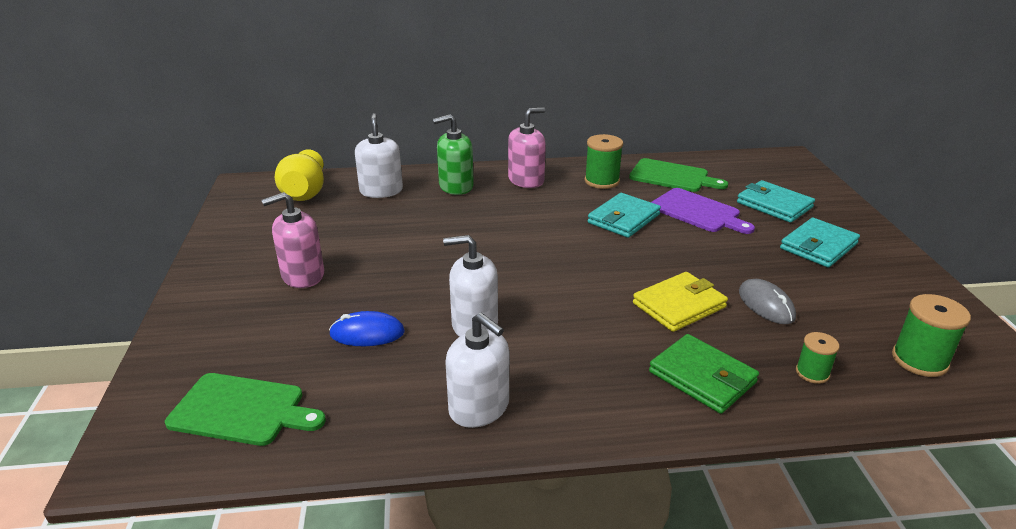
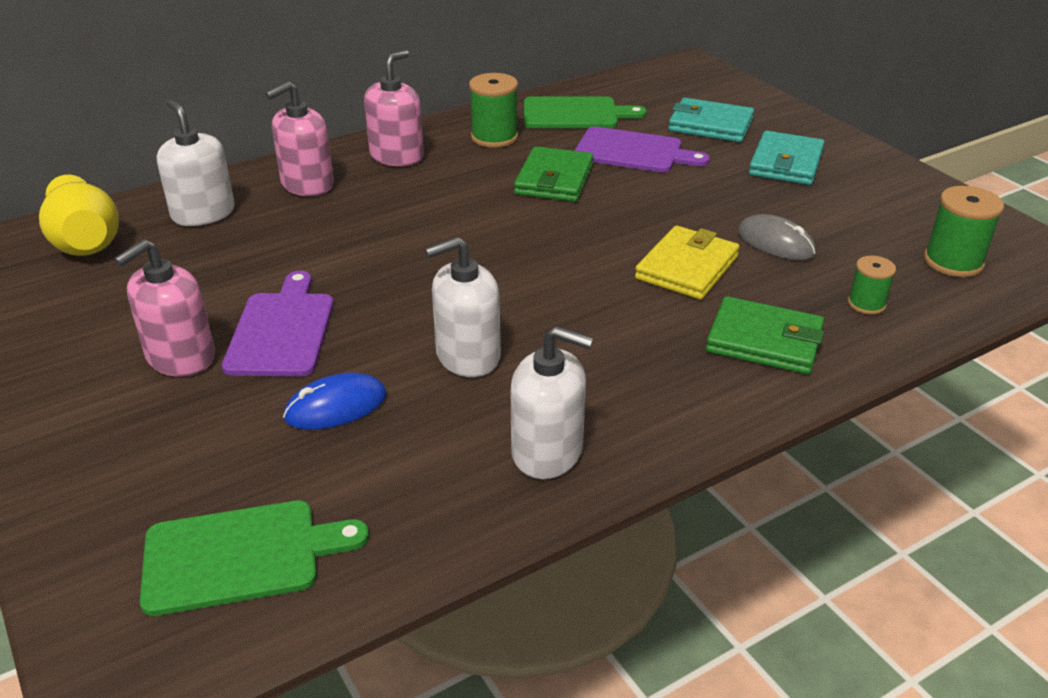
camera: 25 degrees left, 5 degrees up
(372, 275) = (282, 330): none -> purple cutting board
(456, 186) = (307, 184): green soap dispenser -> pink soap dispenser
(623, 219) = (554, 179): turquoise wallet -> green wallet

